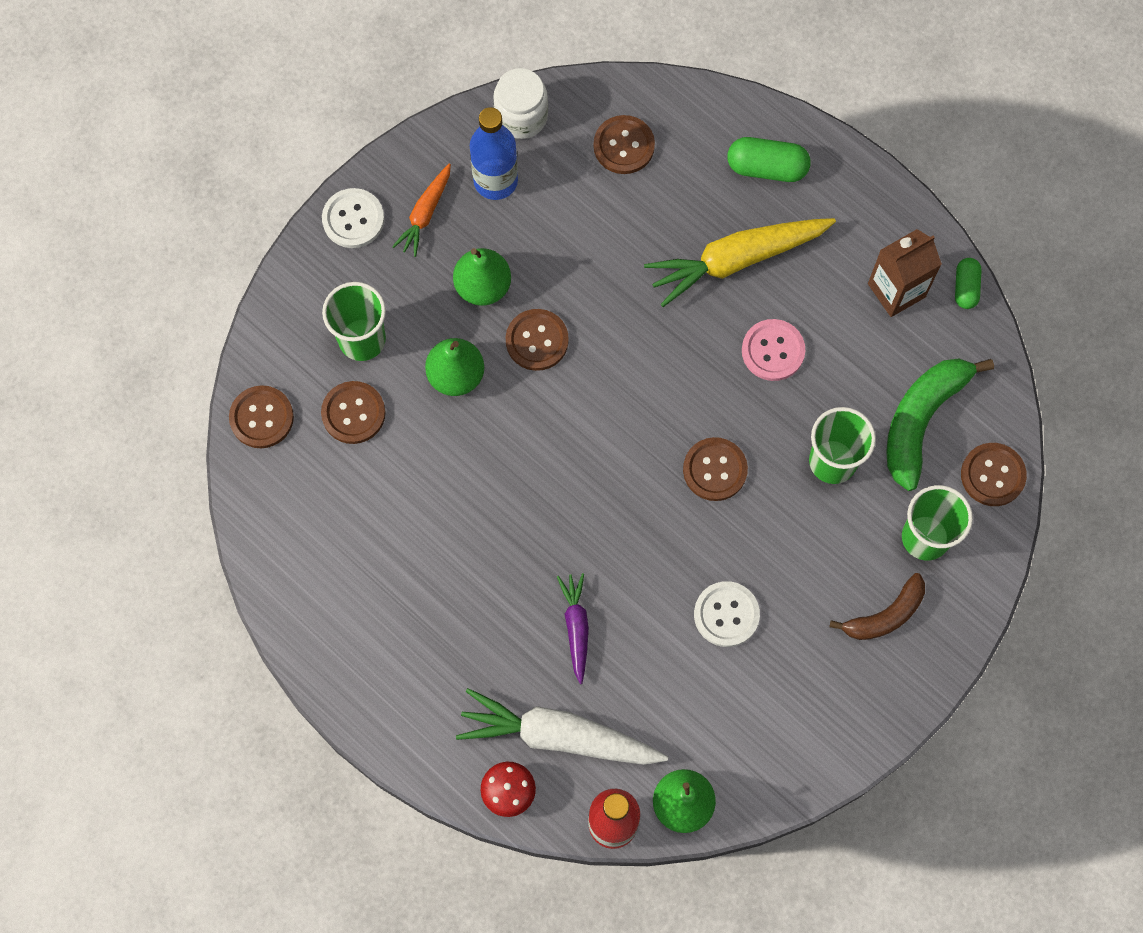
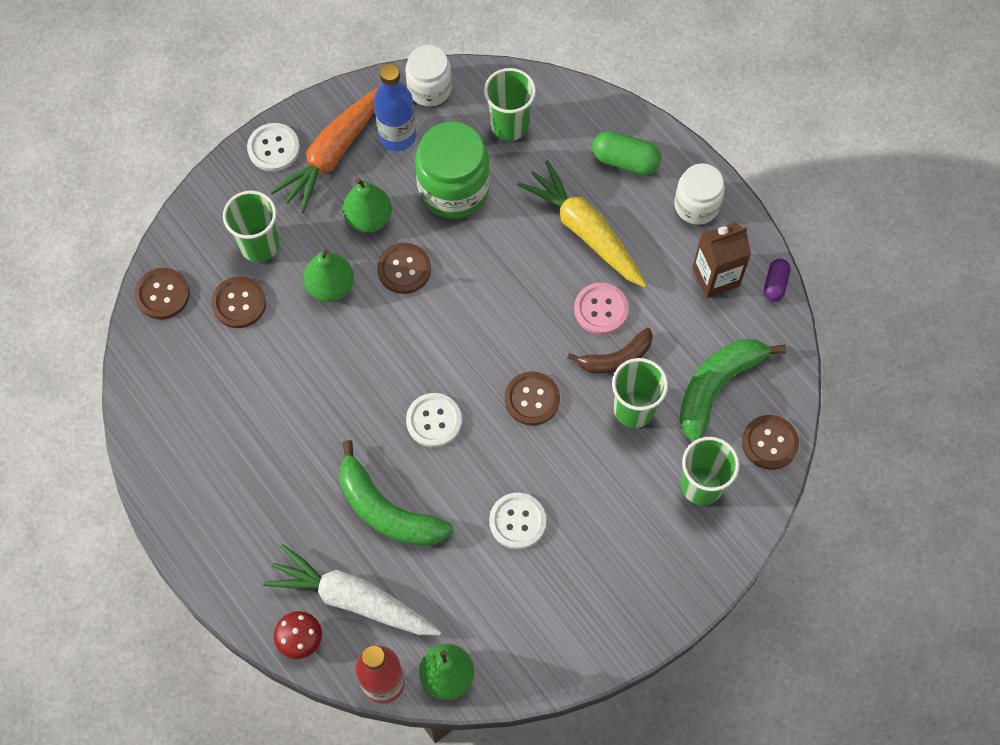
camera: 10 degrees right, 5 degrees down
(425, 214) = (333, 153): orange carrot -> orange carrot, size x1.86
(574, 234) = (453, 189): none -> green jar
(576, 627) = (387, 510): purple carrot -> green banana
(608, 514) = (434, 421): none -> white button
(624, 146) = (509, 125): brown button -> green cup
(736, 260) = (585, 231): yellow carrot -> yellow carrot turned 60 degrees clockwise
(859, 208) = (696, 205): none -> white jar
(885, 615) = (654, 545): brown banana -> brown banana (616, 358)
(965, 287) = (775, 284): green capsule -> purple capsule

